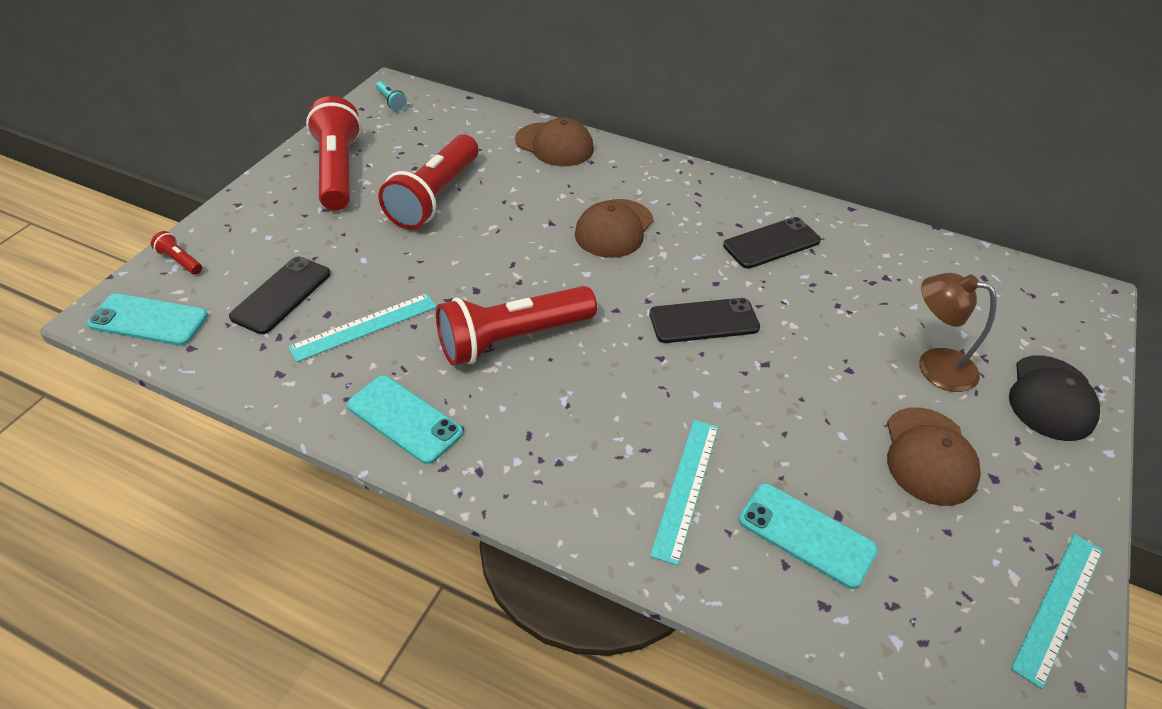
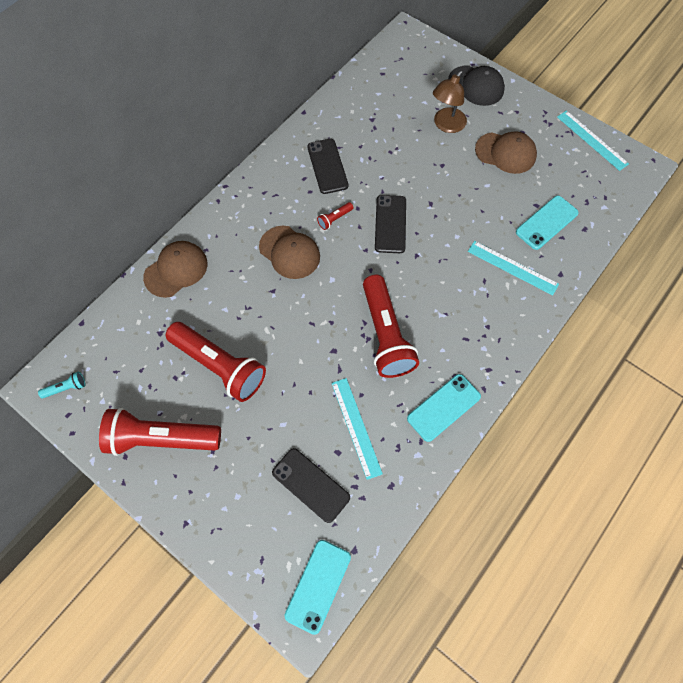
camera: 75 degrees left, 20 degrees up
(180, 261) = (251, 567): red flashlight -> red flashlight (334, 219)

